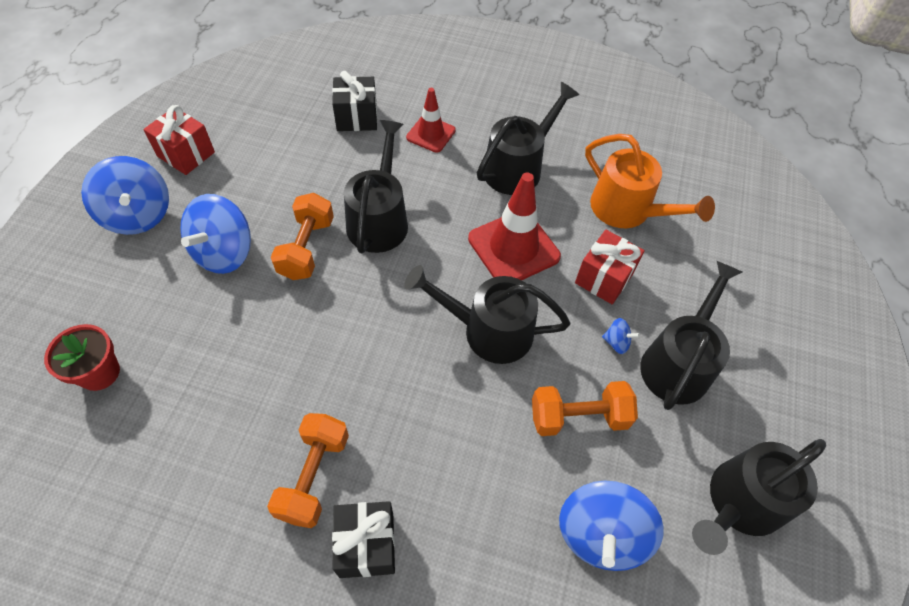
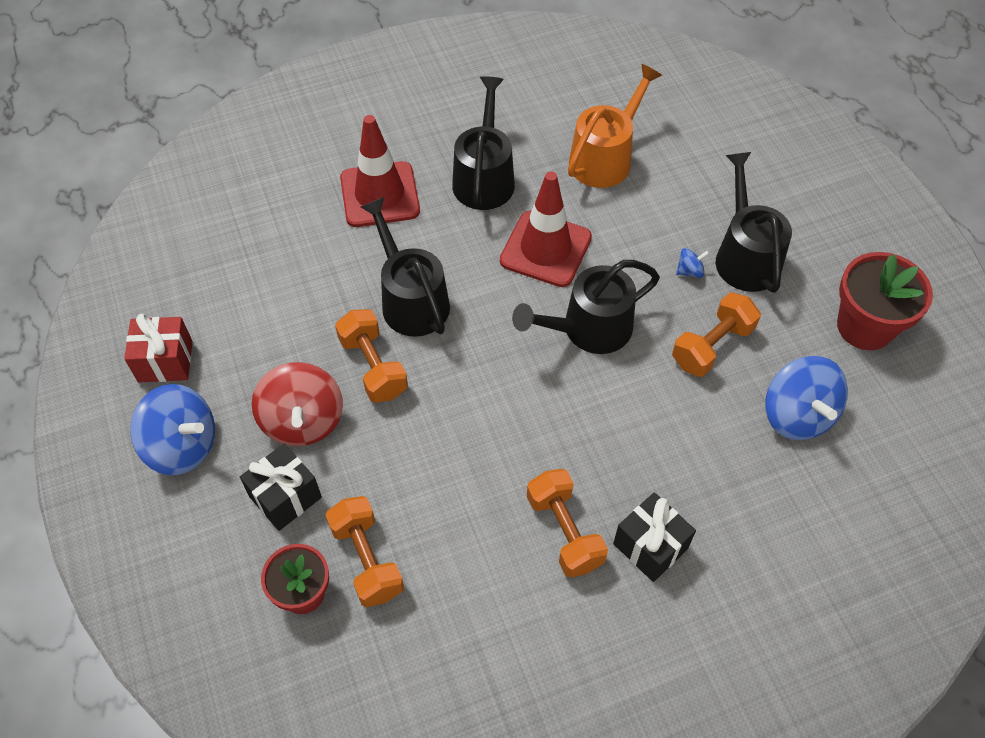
camera: 35 degrees left, 0 degrees up
(161, 382) = (367, 559): none -> orange dumbbell
(224, 252) = (303, 421): blue spinning top -> red spinning top
(357, 117) = (295, 222): black gift -> black gift (285, 497)
(431, 134) = (380, 195): red traffic cone -> red traffic cone, size x1.66
(604, 278) = (637, 227): red gift -> none
(627, 210) = (605, 158): orange watering can -> orange watering can turned 60 degrees counterclockwise
(740, 503) = (865, 326): black watering can -> red flower pot

